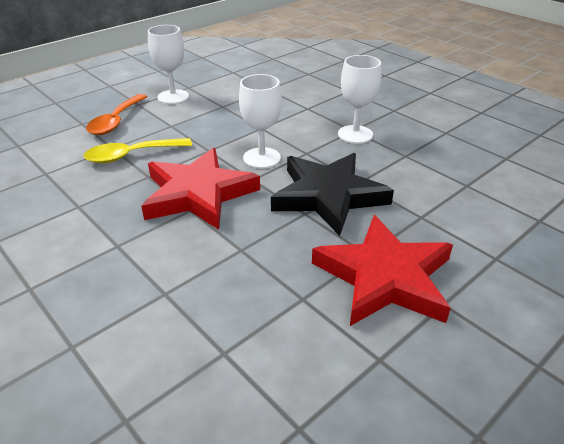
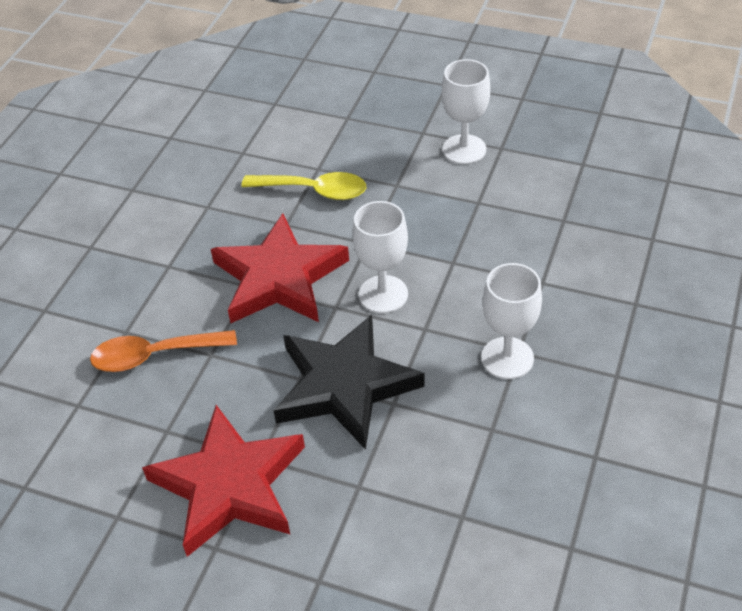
camera: 65 degrees right, 10 degrees up
(116, 121) = (371, 139): orange spoon -> orange spoon (154, 355)
(132, 155) = (313, 191): yellow spoon -> yellow spoon turned 150 degrees clockwise

